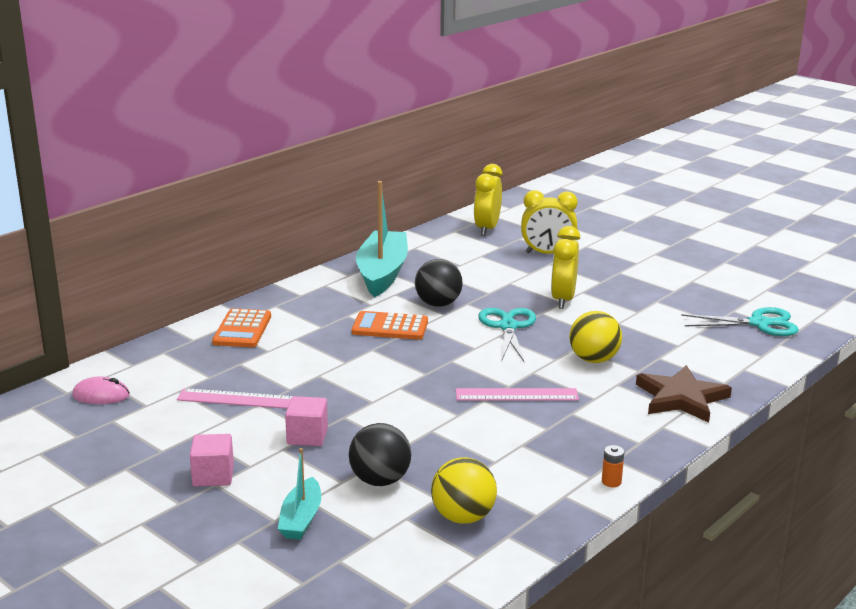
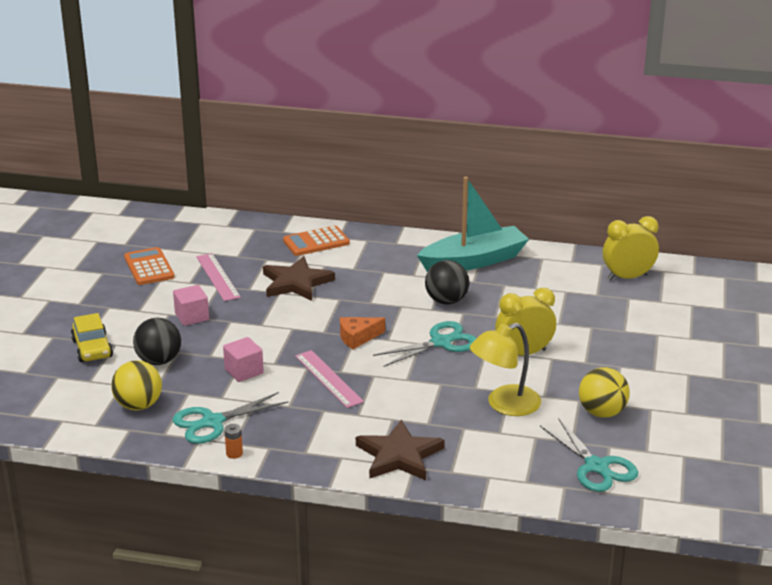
camera: 60 degrees right, 5 degrees up
(101, 395) = (179, 231): pink mouse -> none
(213, 476) = (117, 303): pink cube -> pink cube (244, 371)
(301, 519) = (92, 348): turquoise boat -> yellow car
(311, 361) = (296, 283): none -> brown star
(390, 327) = (383, 294): orange calculator -> orange calculator (149, 267)
(456, 360) = (358, 337): none -> orange cheese
(540, 479) = (213, 422): none -> turquoise scissors
(547, 254) = (612, 320): yellow clock -> none
(593, 360) = (424, 397): yellow ball -> yellow ball (602, 413)
(637, 331) = (504, 405): none -> yellow lamp

